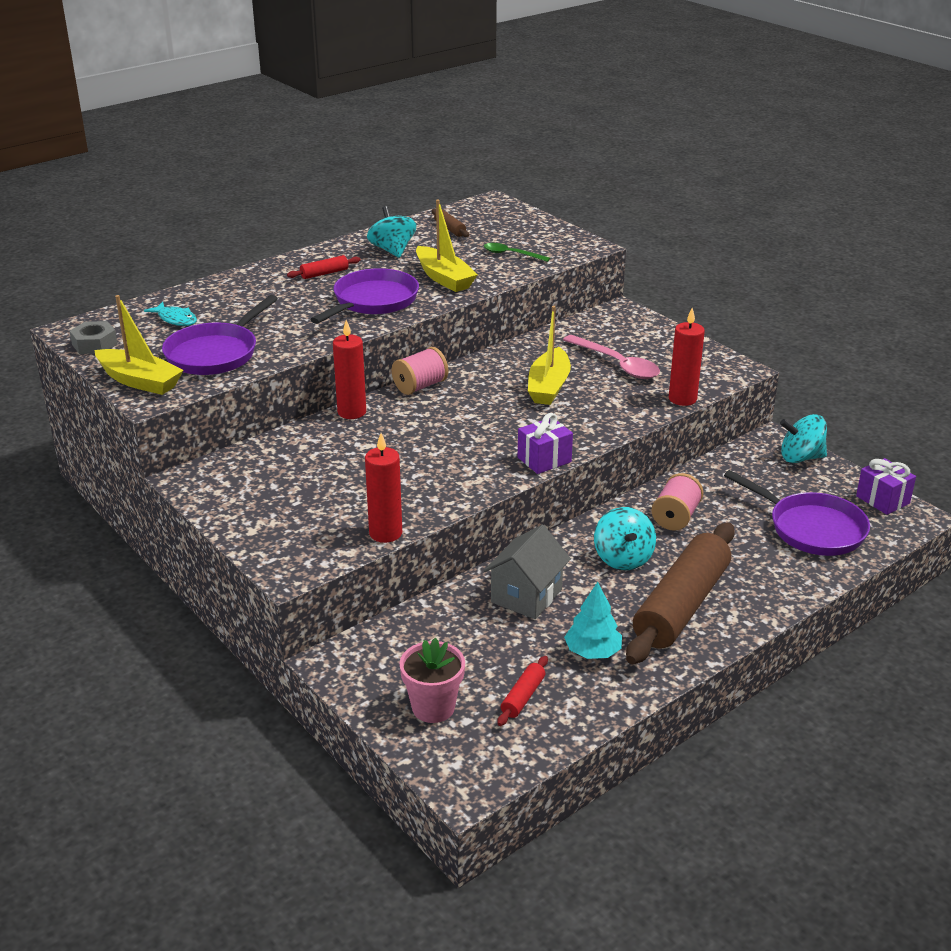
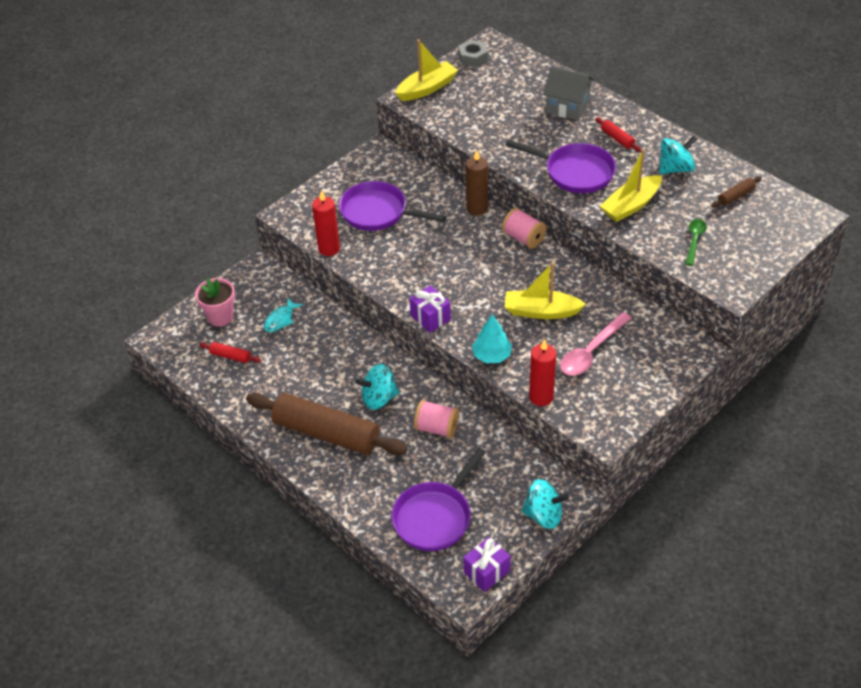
camera: 85 degrees right, 15 degrees up
(139, 381) = (427, 88): yellow boat -> yellow boat turned 150 degrees counterclockwise
(176, 319) = (518, 83): turquoise fish -> turquoise fish (280, 320)
(215, 353) = (472, 112): purple pan -> purple pan (378, 212)
(352, 412) = (477, 208): red candle -> brown candle
(526, 596) = (330, 349): grey house -> grey house (567, 107)
(592, 652) = (274, 387): turquoise tree -> turquoise tree (492, 355)
(801, 457) = (543, 515): turquoise spinning top -> turquoise spinning top turned 105 degrees clockwise

